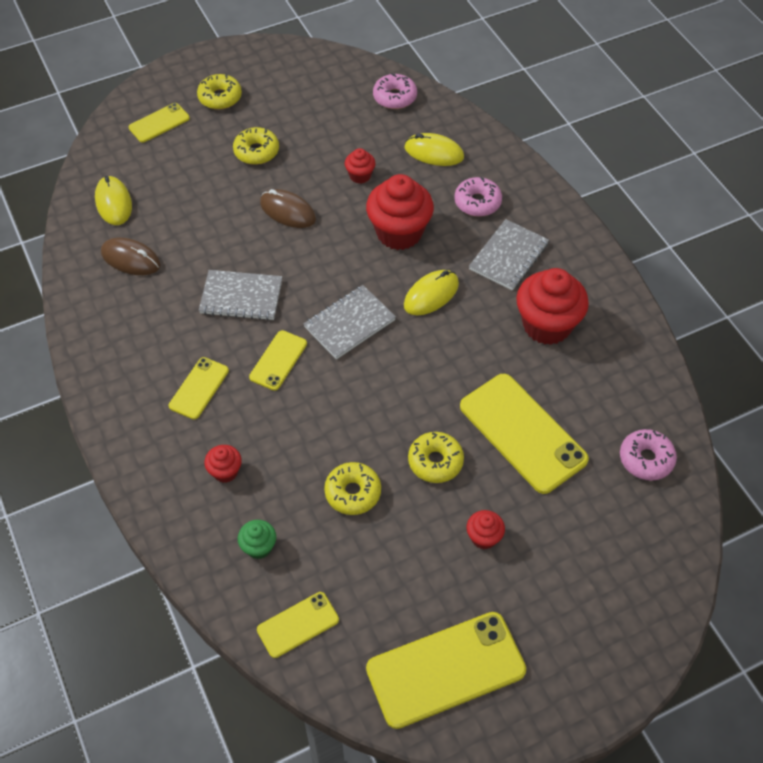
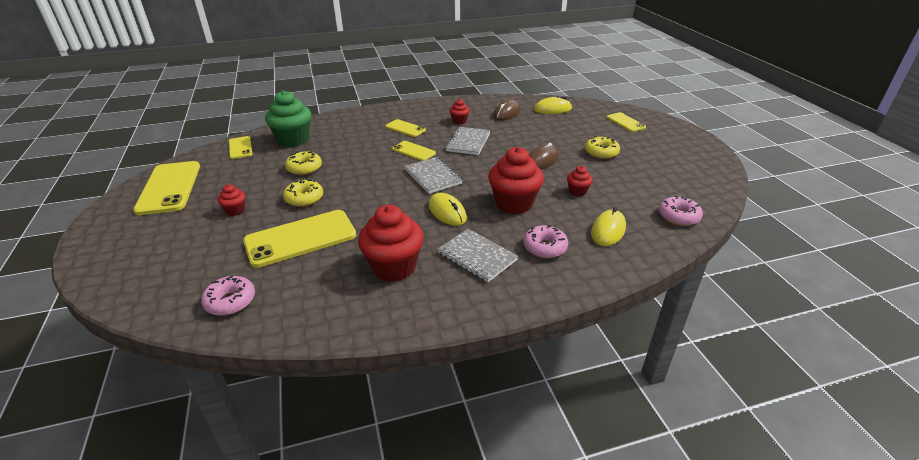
camera: 100 degrees right, 20 degrees down
(220, 97) = (656, 142): yellow donut -> none
(225, 471) = (346, 133): red cupcake -> red cupcake (459, 121)
(259, 547) = (293, 140): green cupcake -> green cupcake, size x2.08

